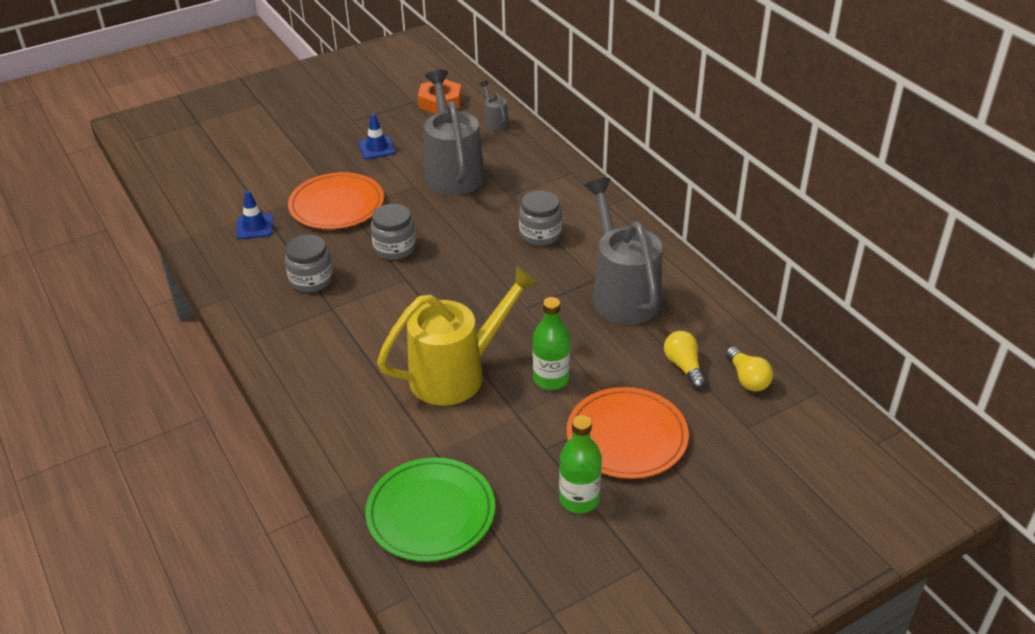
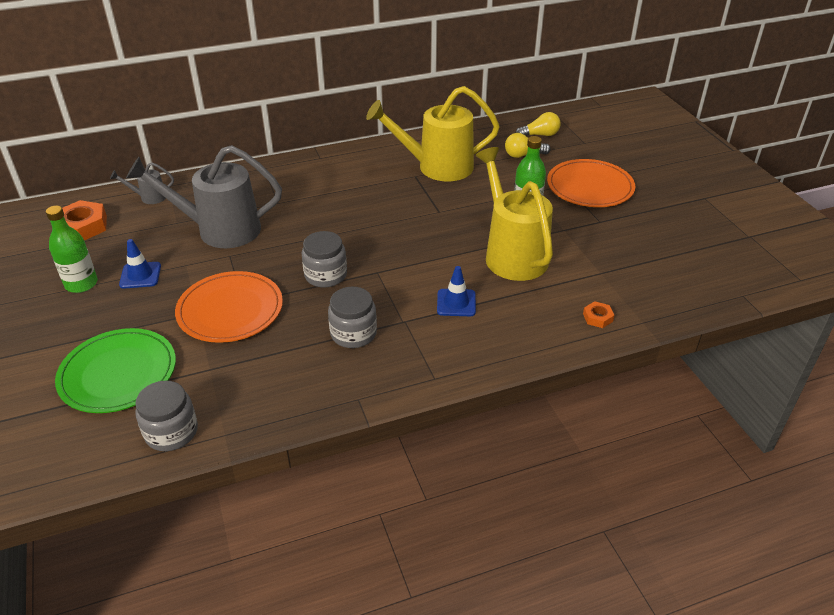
camera: 80 degrees left, 0 degrees up
(254, 227) = (236, 376): blue traffic cone -> blue traffic cone (456, 303)
(352, 451) = (597, 317): none -> orange nut
(431, 512) = (664, 280): green plate -> green plate (118, 373)
(540, 234) = (344, 193): grey jar -> grey jar (171, 432)
(579, 499) = (649, 213): green bottle -> green bottle (81, 284)
(622, 293) = (436, 167): grey watering can -> yellow watering can

